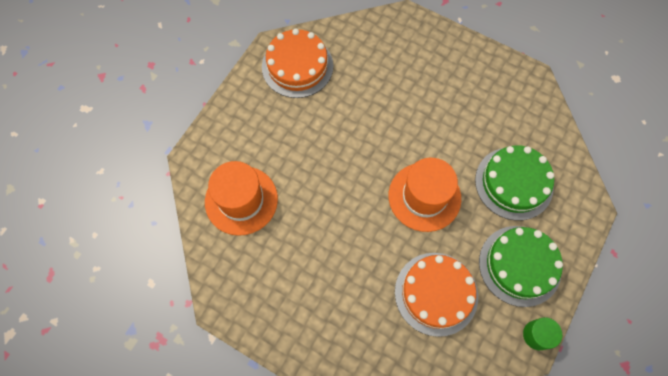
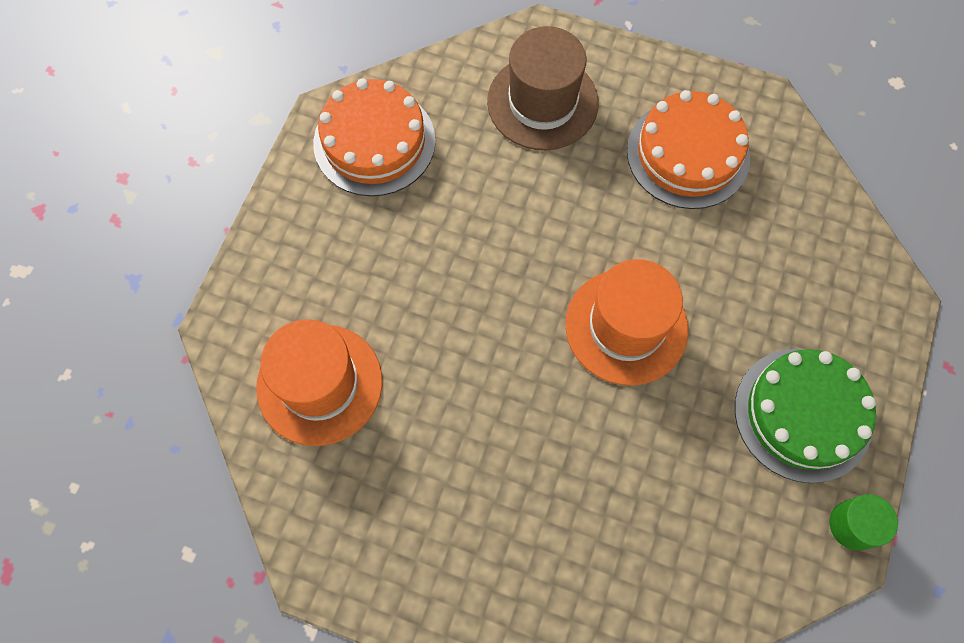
camera: 10 degrees left, 0 degrees up
(399, 58) = (542, 102): none -> brown hat
(436, 293) = (675, 485): orange cake -> orange cake (688, 154)
(514, 183) = (767, 279): green cake -> none

